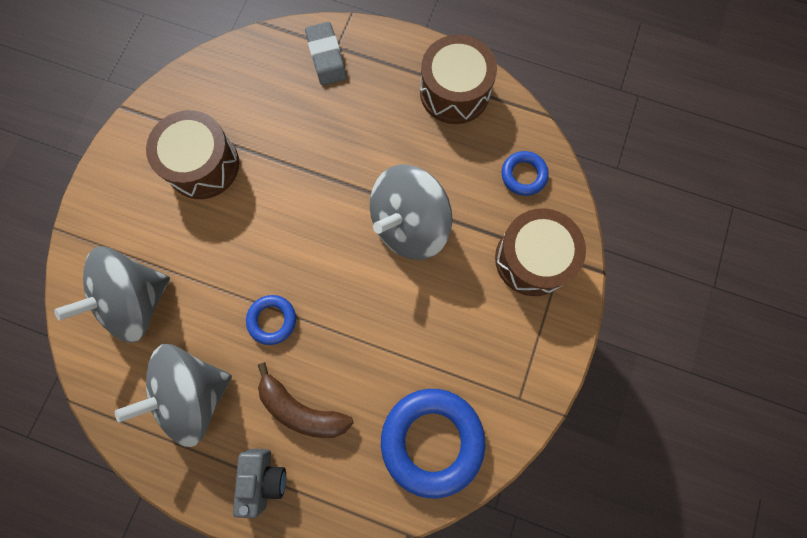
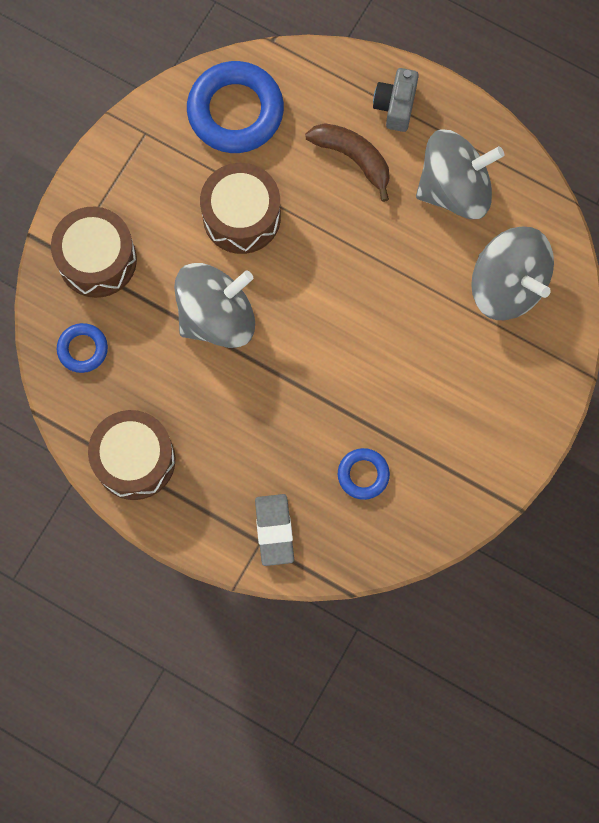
camera: 170 degrees left, 0 degrees up
(136, 301) = (507, 285): grey spinning top -> grey spinning top turned 75 degrees clockwise
(203, 165) = (429, 421): brown drum -> brown drum (241, 216)
(272, 320) = (372, 244): blue ring -> blue ring (363, 474)

